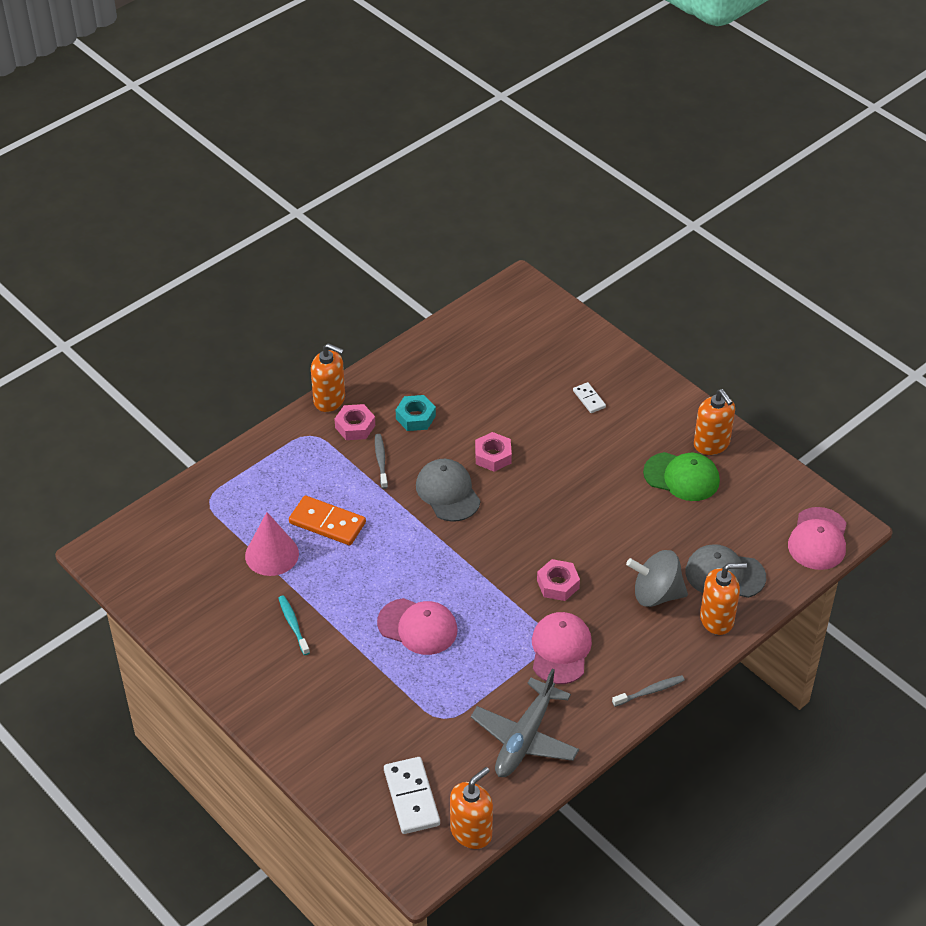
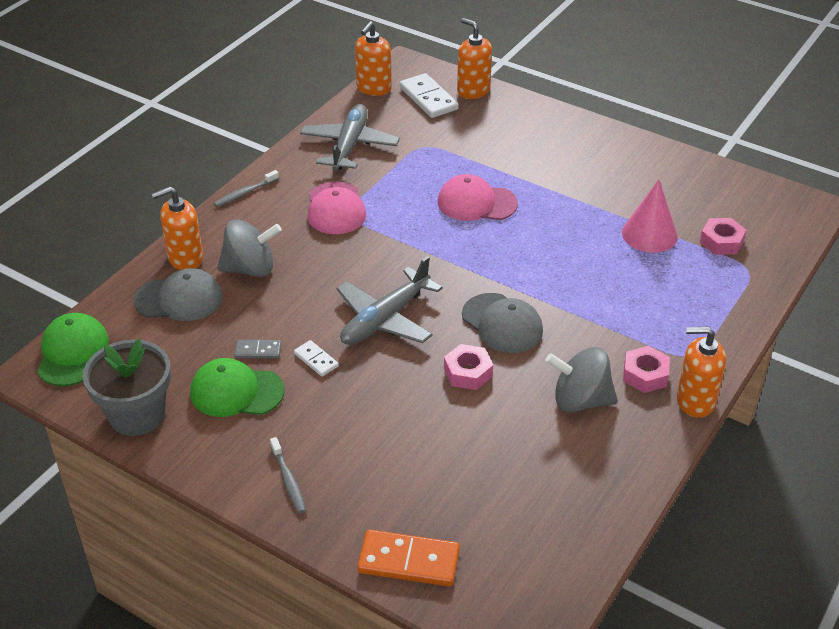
camera: 165 degrees right, 5 degrees down
(293, 625) = (591, 185): turquoise toothbrush -> none
(327, 523) = (613, 270): orange domino -> orange domino (409, 561)
(381, 461) = (593, 342): grey toothbrush -> grey toothbrush (288, 480)
(415, 417) = (580, 400): turquoise nut -> grey spinning top
(545, 516) = (385, 319): none -> grey plane
(558, 584) = (353, 259): pink nut -> pink nut (721, 242)
(589, 399) = (372, 469): white domino -> white domino (316, 360)
(660, 509) = (258, 351): none -> grey domino
(711, 444) = (202, 440): orange soap dispenser -> orange soap dispenser (473, 91)
(762, 474) = (137, 415): none -> grey flower pot
(818, 539) = (72, 353): pink cap -> green cap

